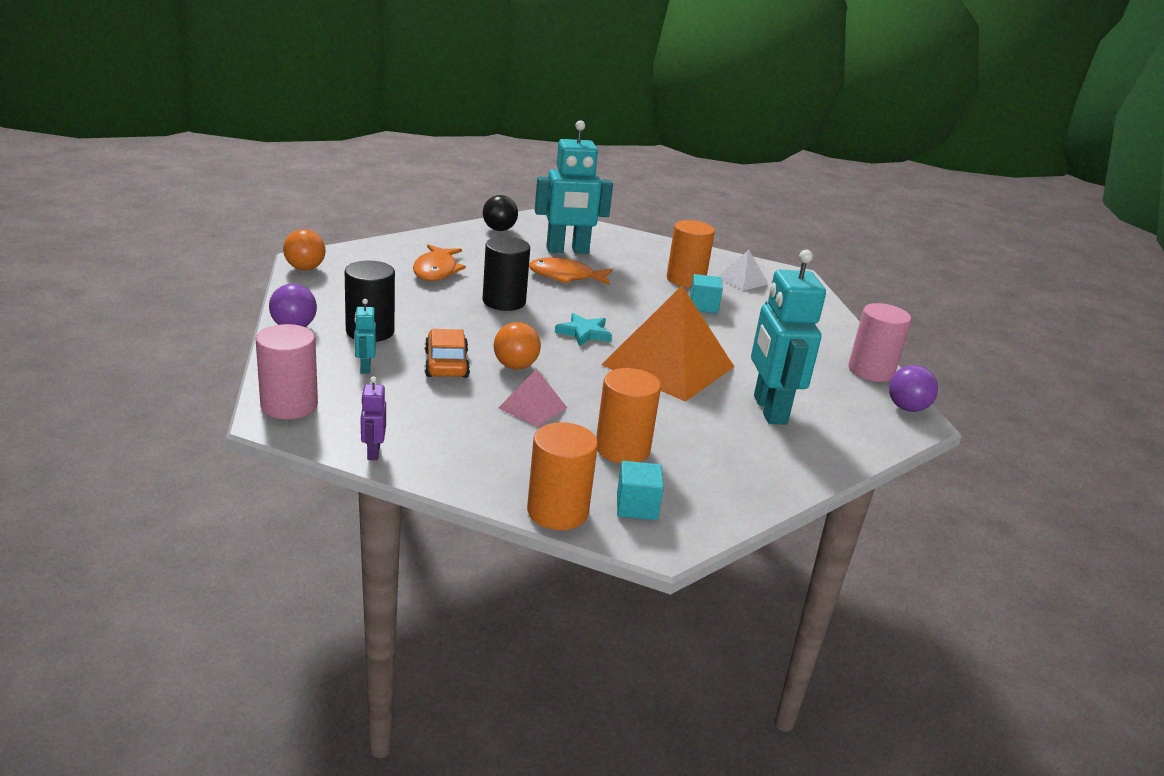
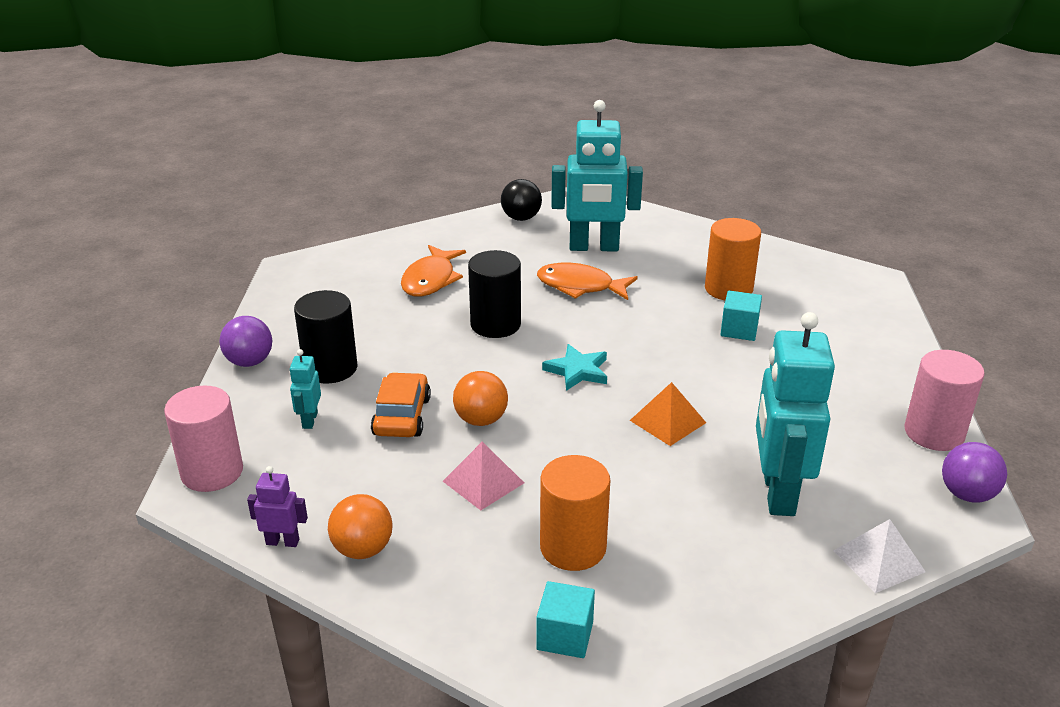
camera: 15 degrees right, 5 degrees up
(305, 268) = (286, 279): orange ball -> orange ball (363, 549)
(373, 452) = (282, 542): purple robot -> purple robot turned 90 degrees clockwise
(557, 511) = (467, 638): orange cylinder -> none
(668, 366) = (668, 421): orange pyramid -> orange pyramid, size x0.46
(742, 280) = (802, 289): white pyramid -> white pyramid (878, 561)

